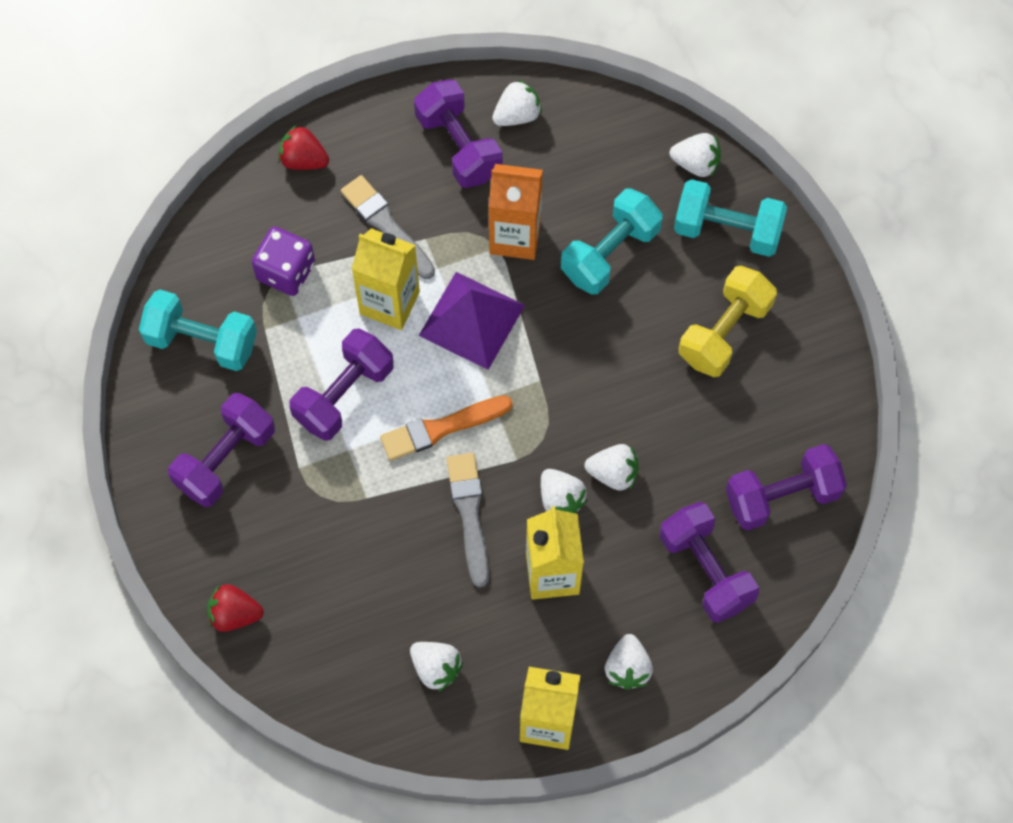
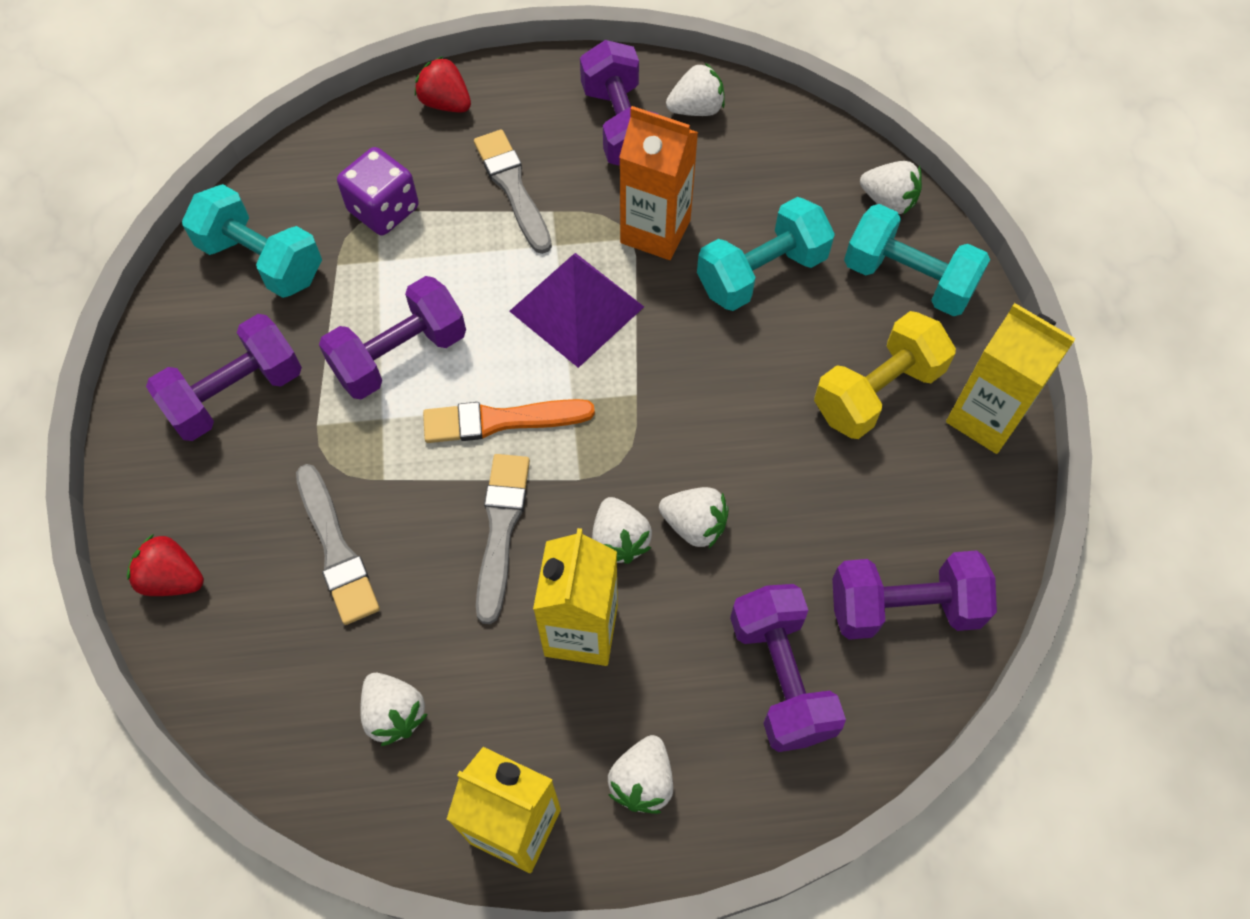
camera: 15 degrees right, 5 degrees down
(350, 560) = (336, 549): none -> grey brush
(389, 303) = (488, 268): yellow carton -> yellow carton (985, 417)

